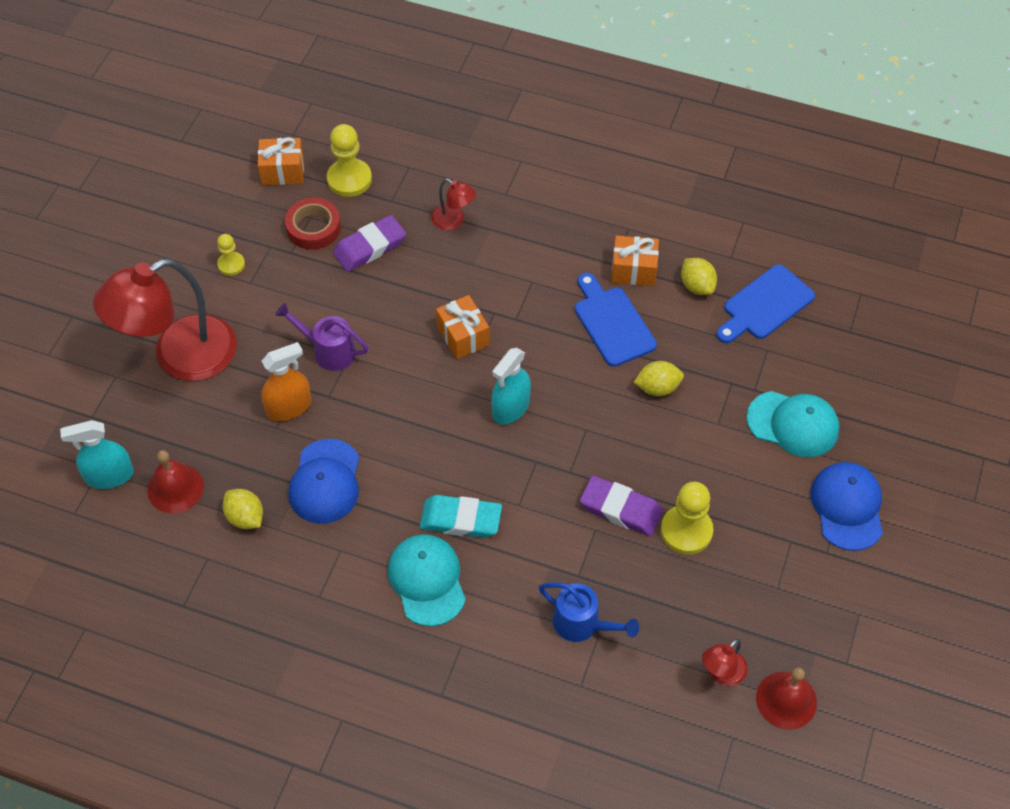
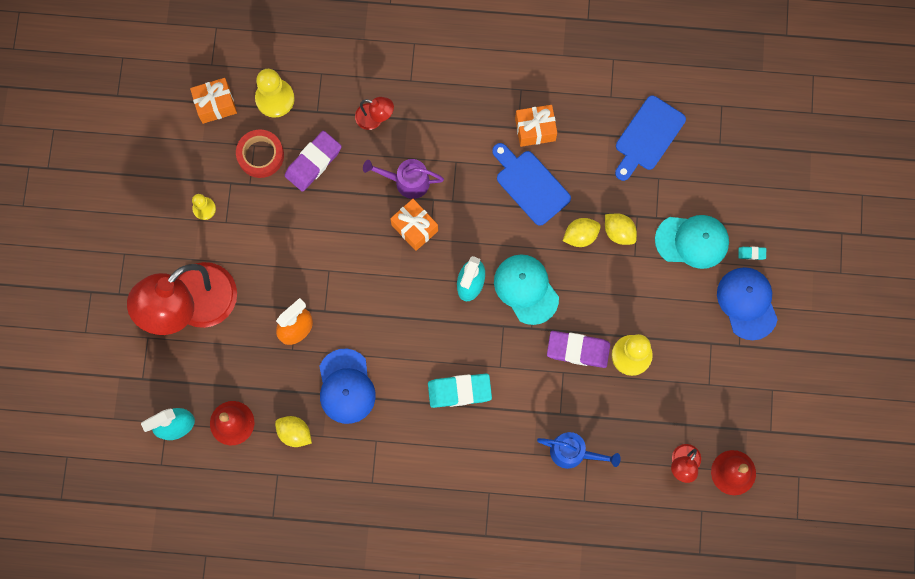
camera: 15 degrees left, 20 degrees up
(328, 351) = (311, 270): purple watering can -> purple watering can (406, 181)
(427, 580) = (448, 448): turquoise cap -> turquoise cap (526, 289)
(697, 286) = (589, 132): yellow lemon -> yellow lemon (619, 232)
(865, 454) = (751, 253): none -> turquoise eraser

